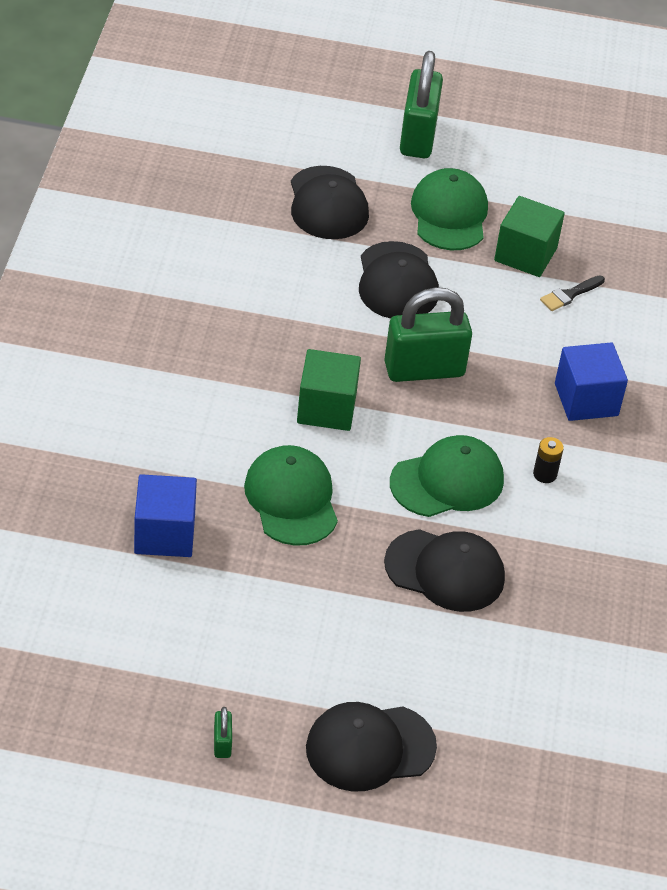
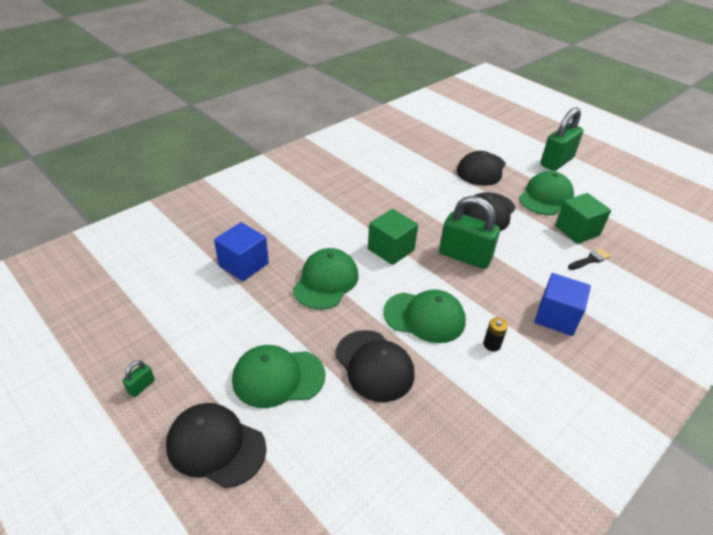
camera: 40 degrees right, 5 degrees down
(358, 644) = (278, 377): none -> green cap
(570, 294) = (590, 260): black brush -> black brush turned 150 degrees clockwise

